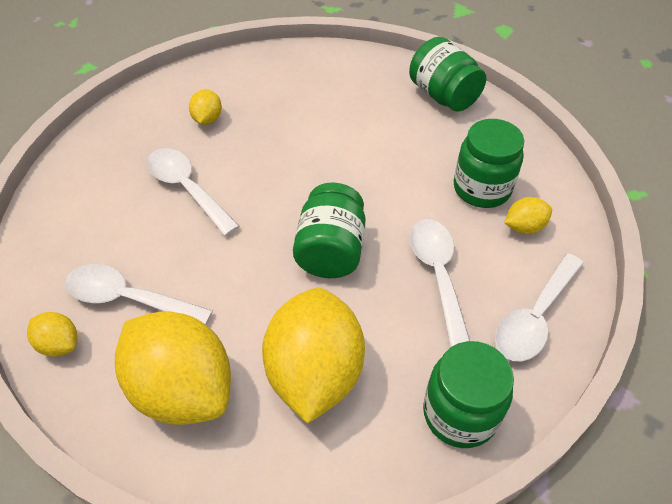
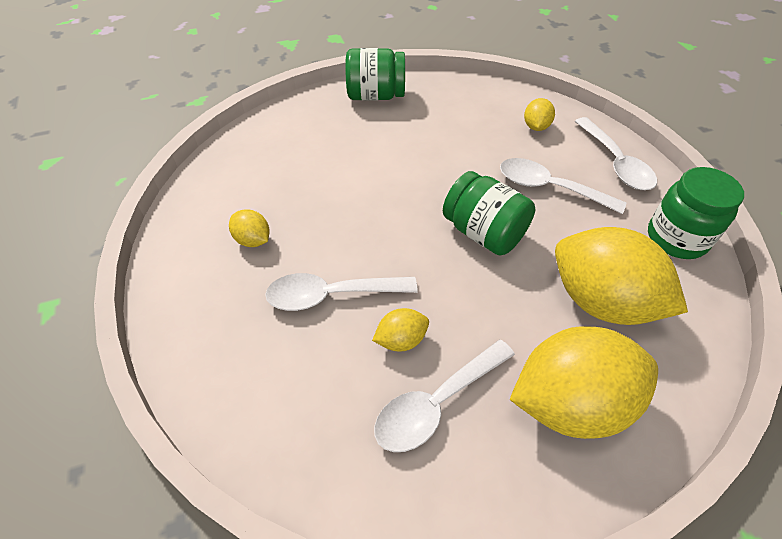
camera: 55 degrees left, 0 degrees up
(59, 344) = (455, 493): yellow lemon -> yellow lemon (401, 340)
(481, 189) = (485, 126): green jar -> none

